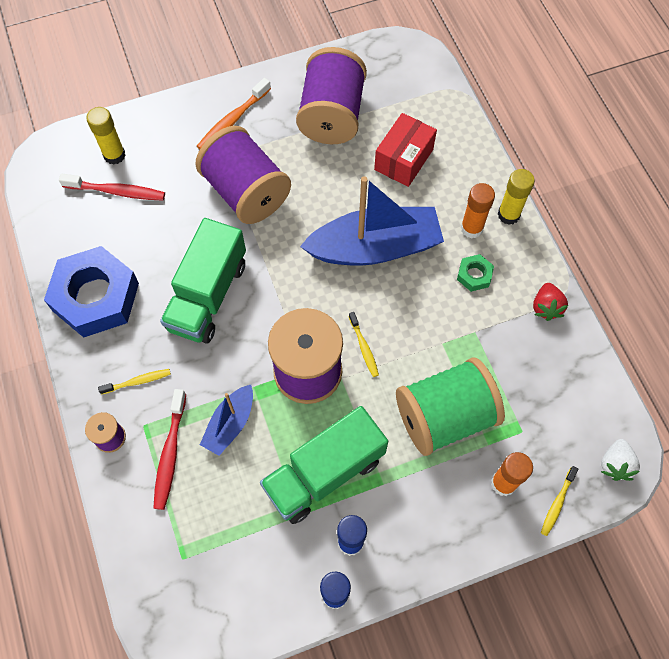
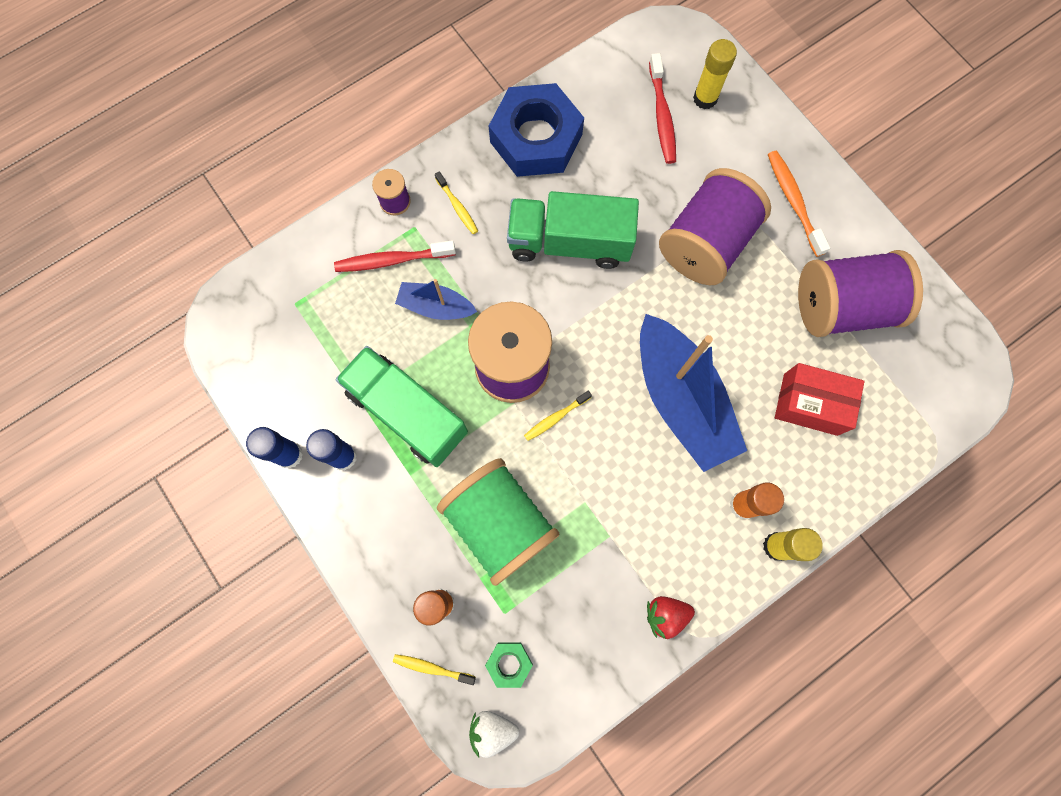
camera: 75 degrees right, 10 degrees up
(232, 120) = (793, 201): orange toothbrush -> orange toothbrush turned 45 degrees clockwise
(474, 275) = (681, 521): green nut -> green nut (509, 663)

